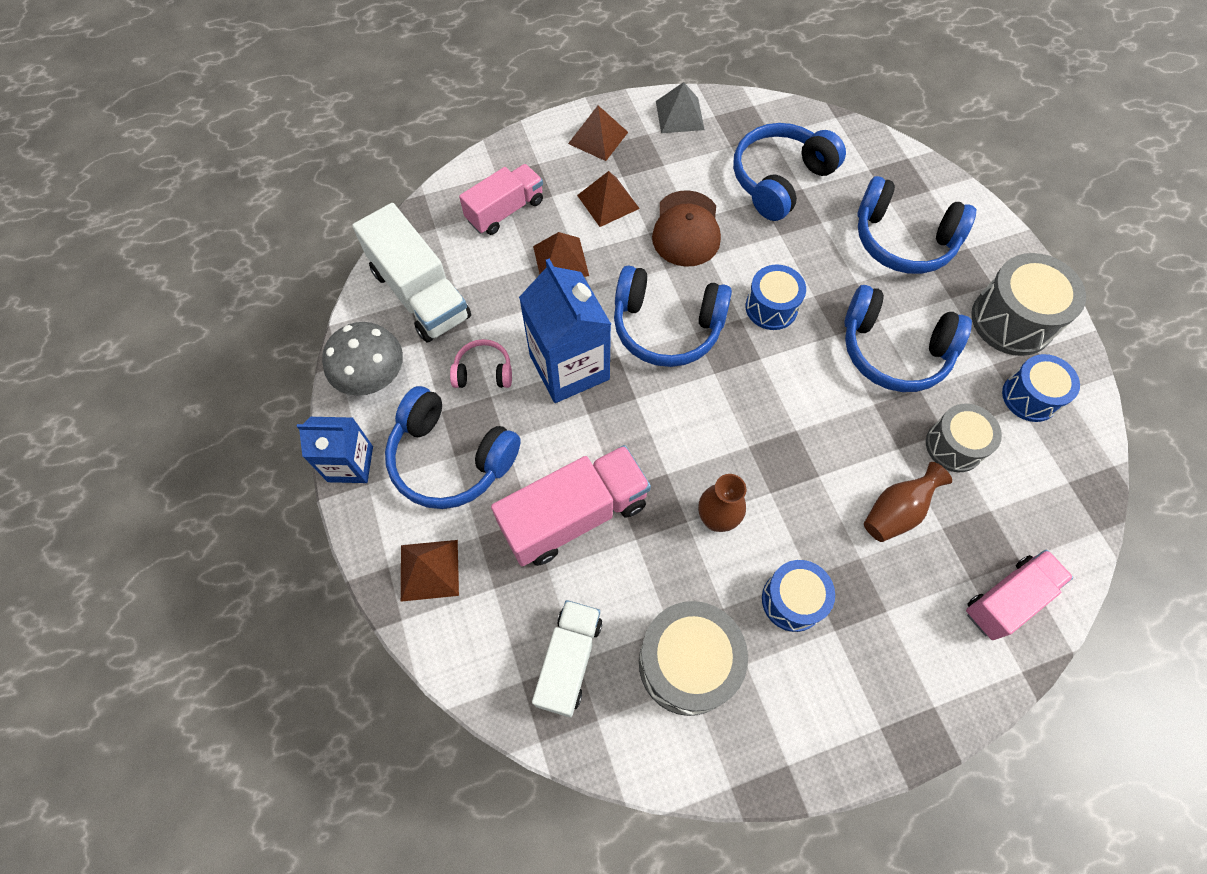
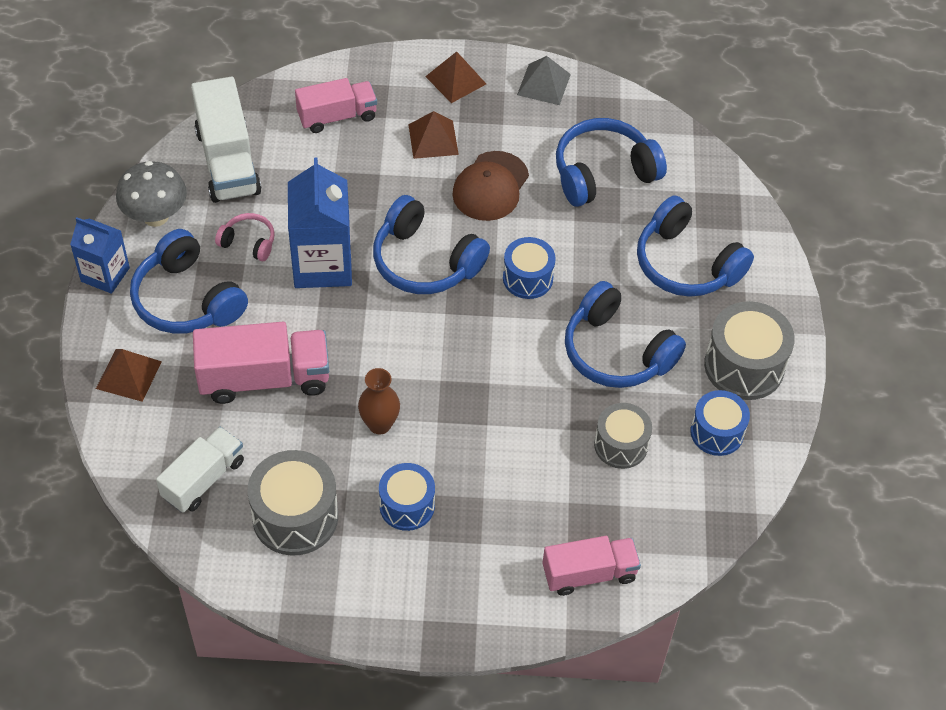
camera: 20 degrees right, 10 degrees down
(560, 260) = (363, 175): brown pyramid -> none
(896, 511) = (536, 475): brown vase -> none

